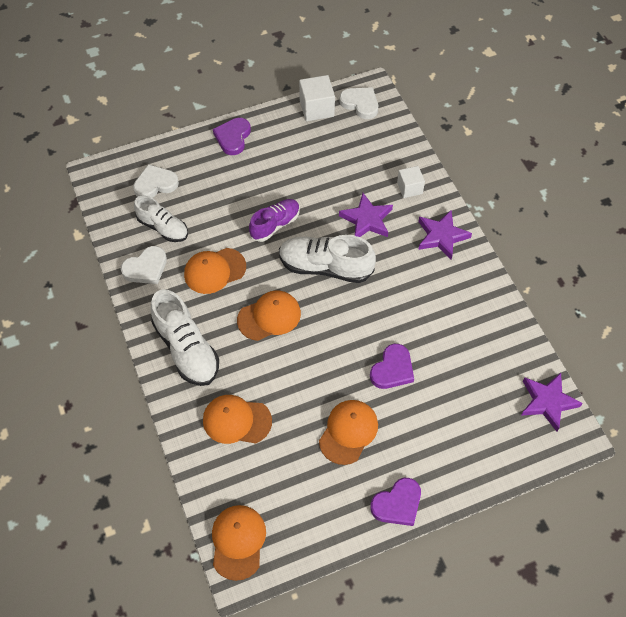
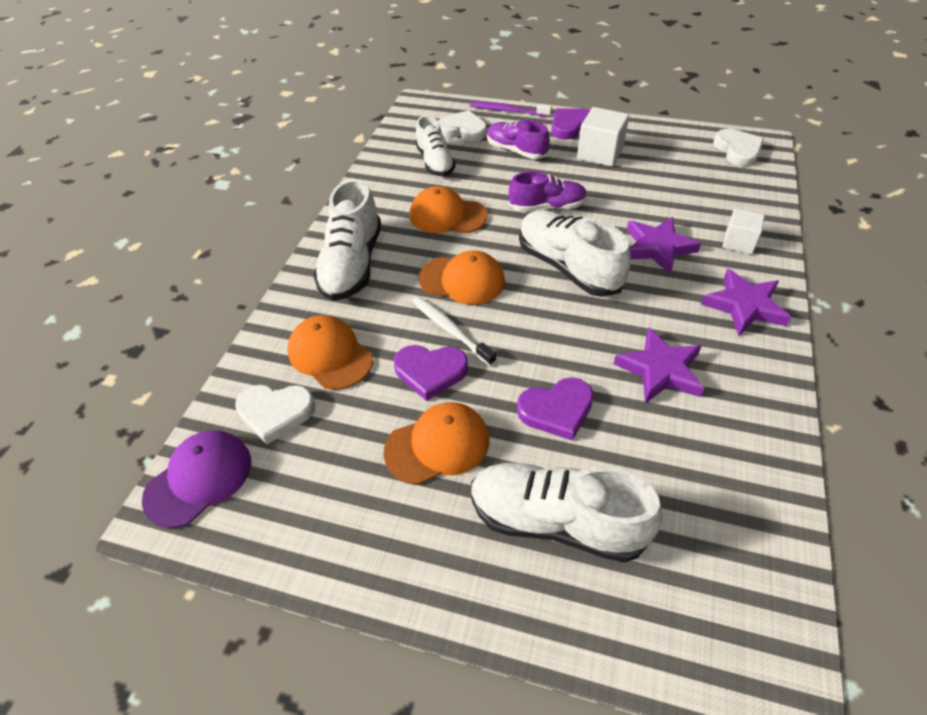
camera: 40 degrees right, 10 degrees down
(146, 268) = (387, 184): white heart -> white heart (275, 412)
(173, 146) = (508, 111): none -> purple toothbrush
(212, 184) = (516, 151): none -> purple shoe
(238, 542) = (199, 479): orange cap -> purple cap
(293, 357) = (451, 330): none -> white toothbrush
(316, 108) = (682, 136): white cube -> white cube (600, 153)
(397, 504) = (417, 577): purple heart -> purple heart (430, 372)
(438, 430) = (556, 521): none -> white shoe
(547, 402) = (765, 596): purple star -> purple star (660, 370)

